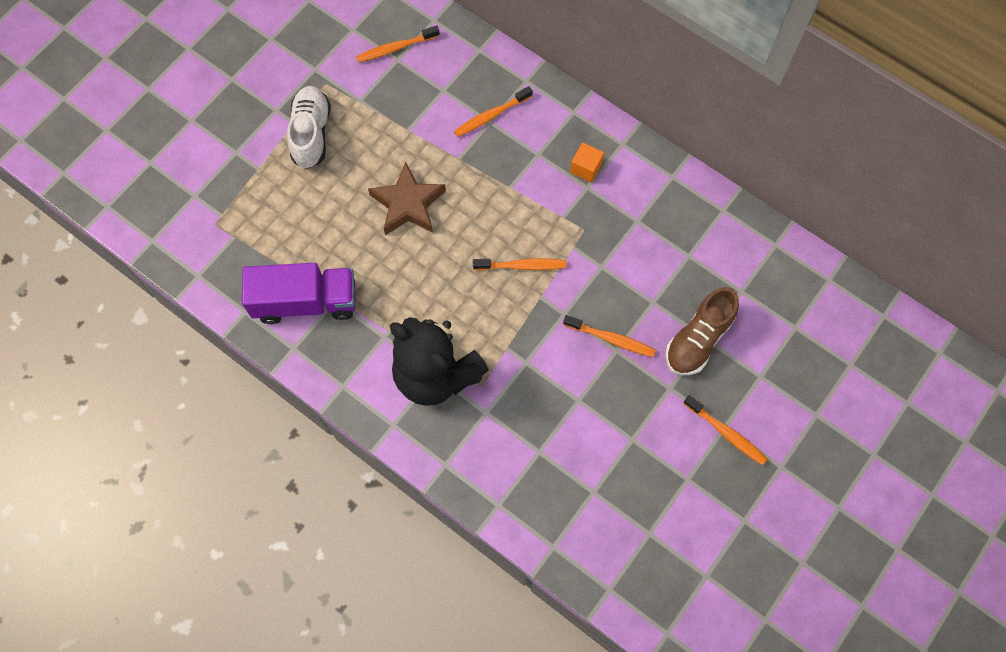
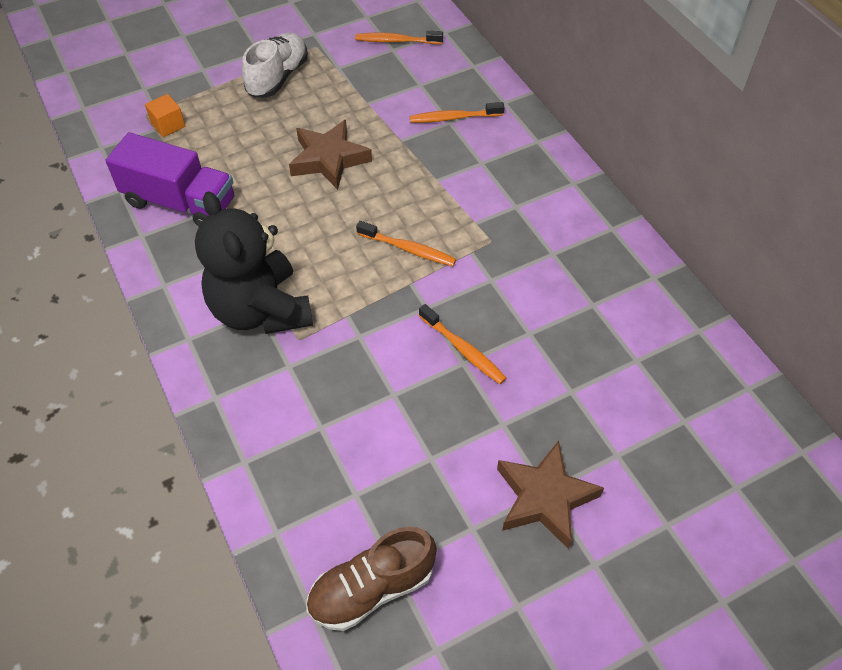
camera: 25 degrees right, 15 degrees down
(586, 168) = (524, 190): orange cube -> orange cube (168, 125)
(698, 339) = (561, 388): brown shoe -> brown shoe (371, 589)
(726, 433) = (544, 498): orange toothbrush -> brown star

